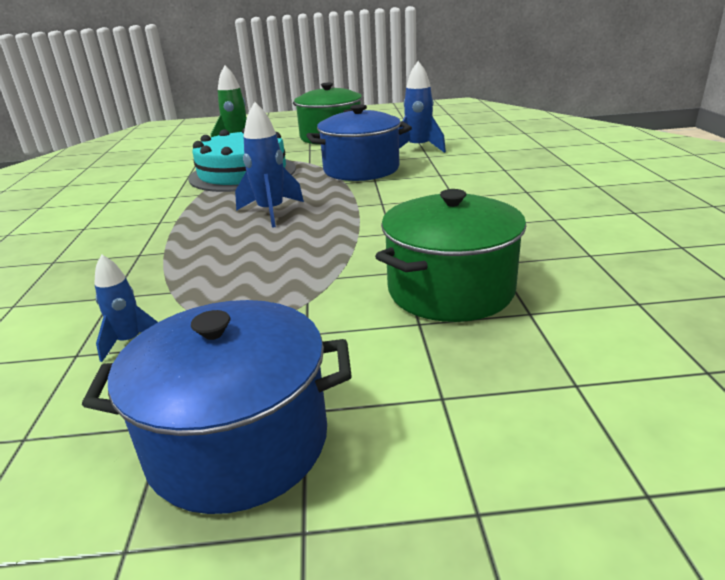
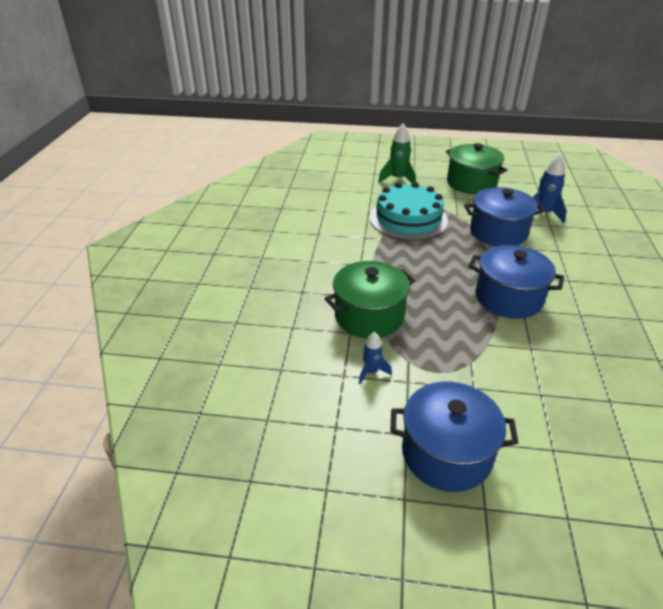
camera: 10 degrees right, 10 degrees up
(271, 212) = (436, 270): blue rocket -> none
(371, 224) = (508, 298): none -> blue pot
(450, 290) = (561, 371): green pot -> green pot (369, 316)

